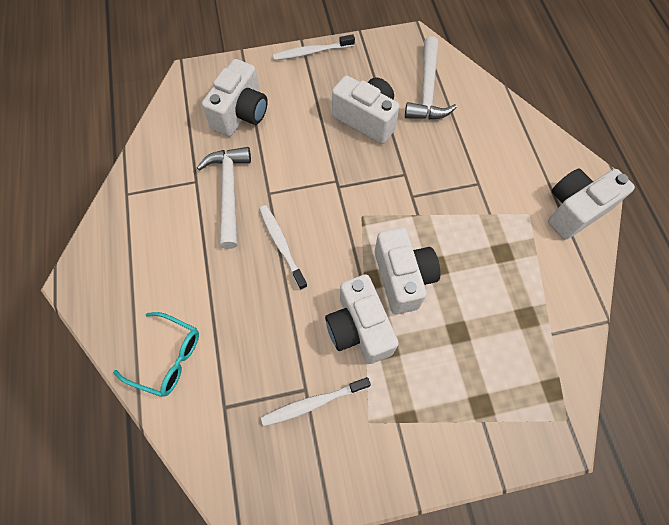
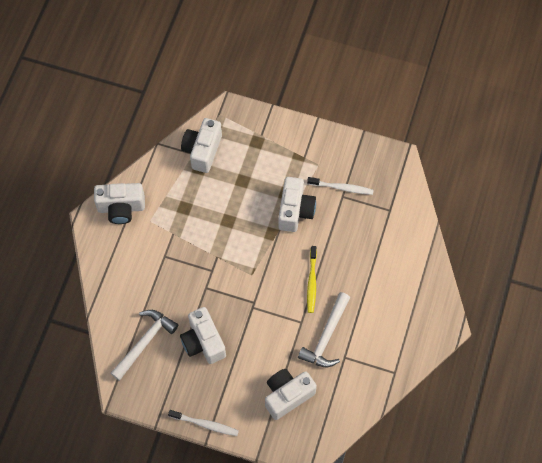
camera: 150 degrees left, 0 degrees up
(167, 357) = (409, 251): turquoise glasses -> none
(281, 245) = (312, 282): white toothbrush -> yellow toothbrush
(402, 278) = (252, 224): white camera -> white camera (202, 151)

